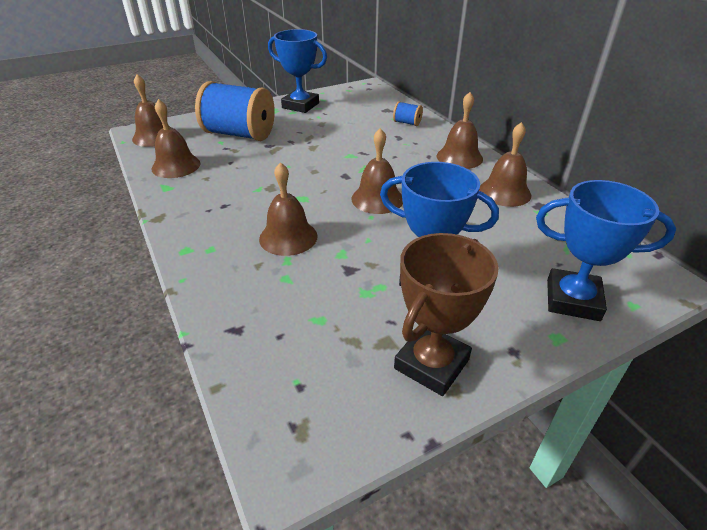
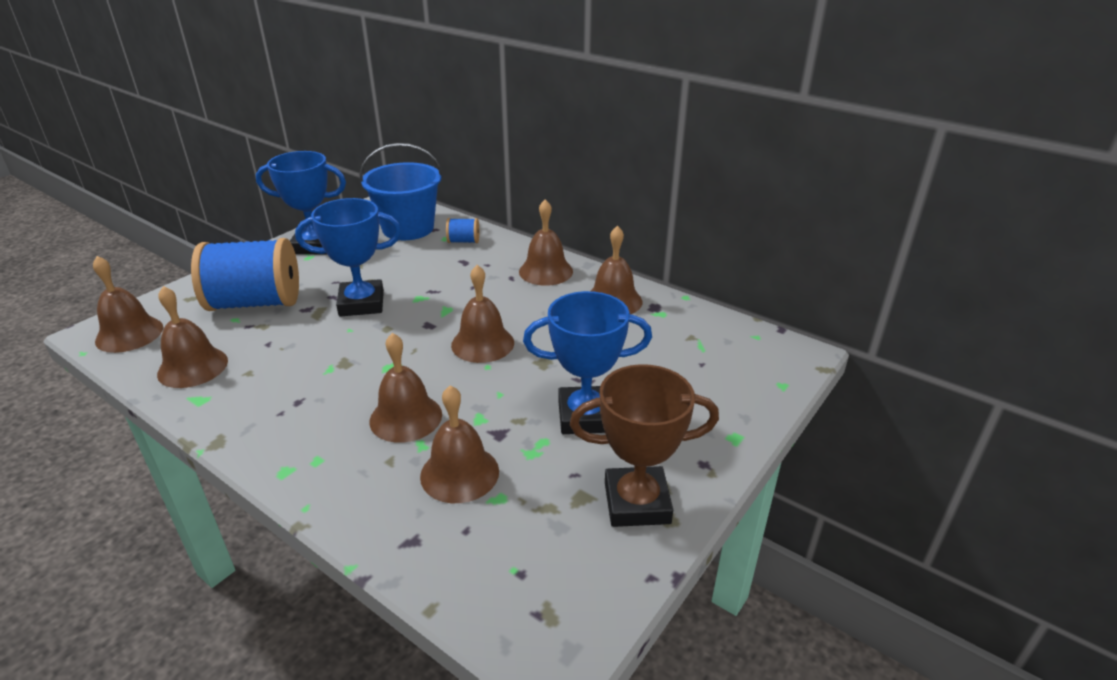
camera: 25 degrees left, 5 degrees down
(301, 290) = (459, 473): none -> brown bell
(371, 106) = (408, 228): none -> blue bucket
(431, 364) = (637, 503): brown trophy -> brown trophy turned 75 degrees clockwise
(572, 300) = (730, 396): blue trophy -> blue trophy (361, 303)

